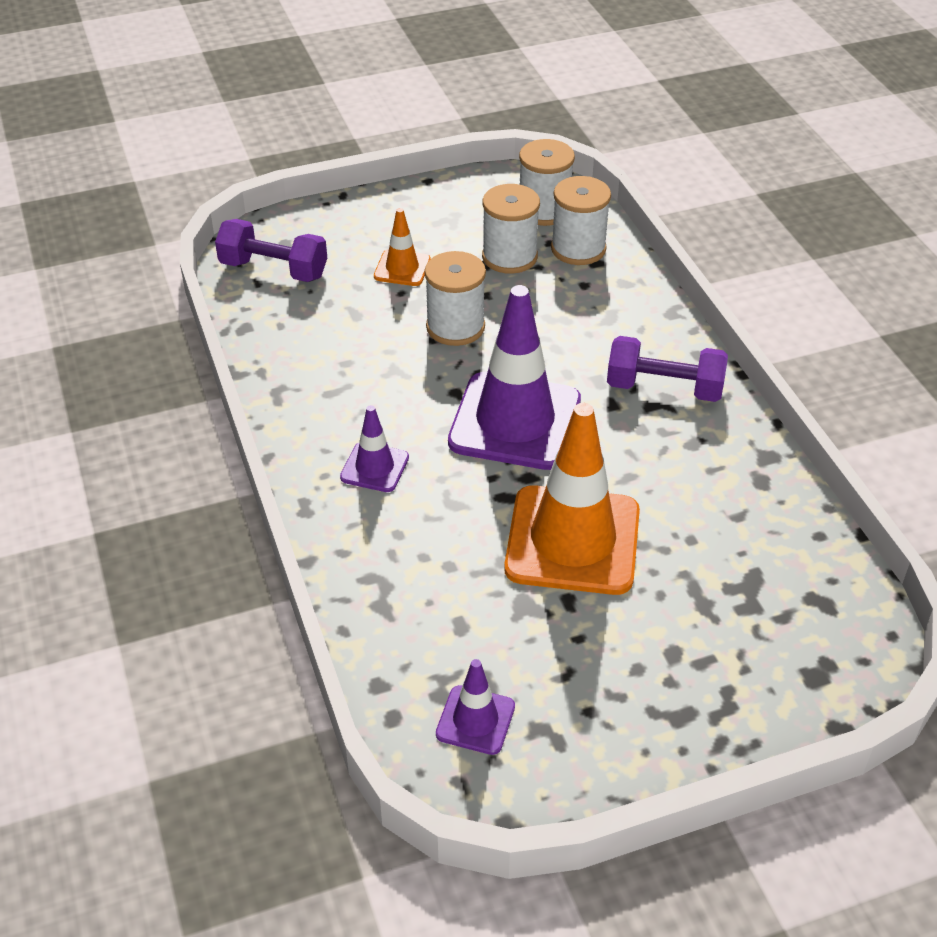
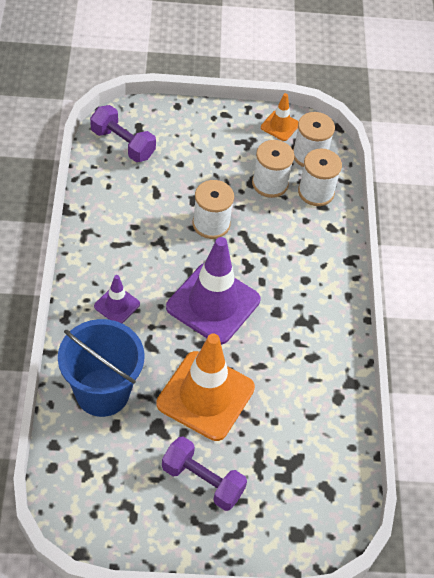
camera: 15 degrees right, 10 degrees up
(402, 268) = (200, 169): orange traffic cone -> orange traffic cone (280, 126)
(415, 587) = (102, 392): none -> blue bucket
(475, 720) = (95, 486): purple traffic cone -> none
(664, 388) = (314, 313): purple dumbbell -> purple dumbbell (202, 481)

